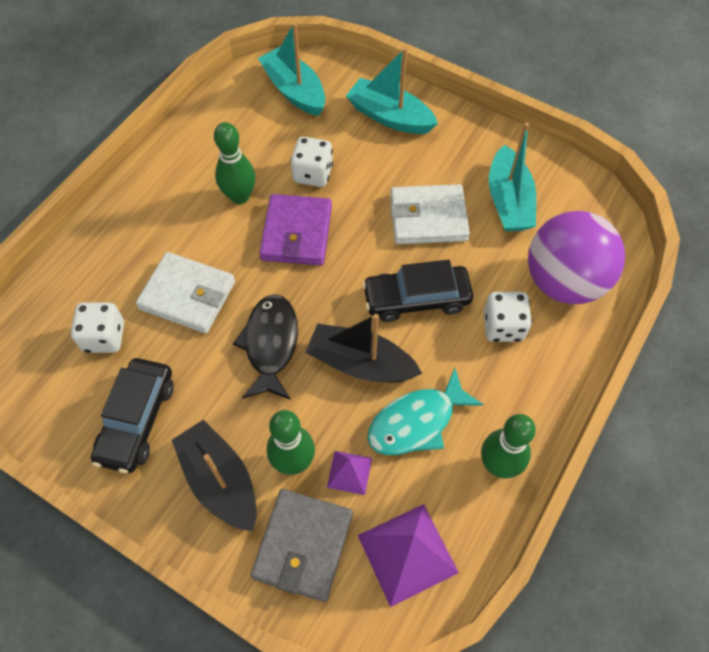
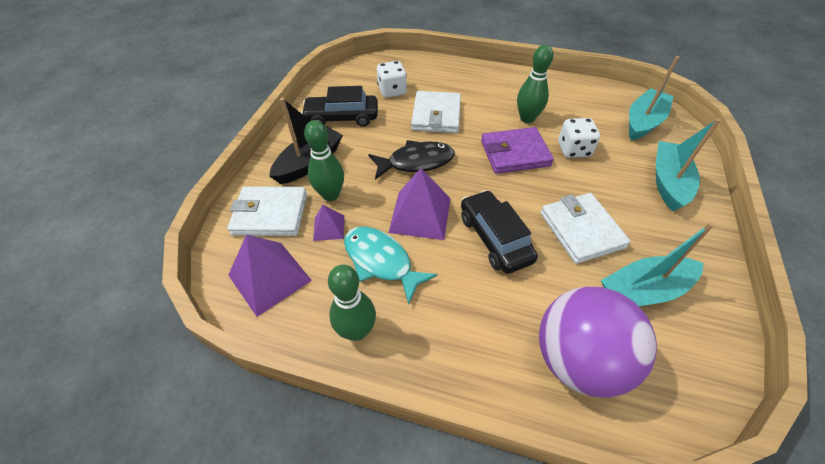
camera: 75 degrees right, 10 degrees down
(303, 545) = (270, 214): grey wallet -> white wallet
(360, 363) = (420, 215): black boat -> purple pyramid
(503, 326) = (498, 310): white dice -> none

